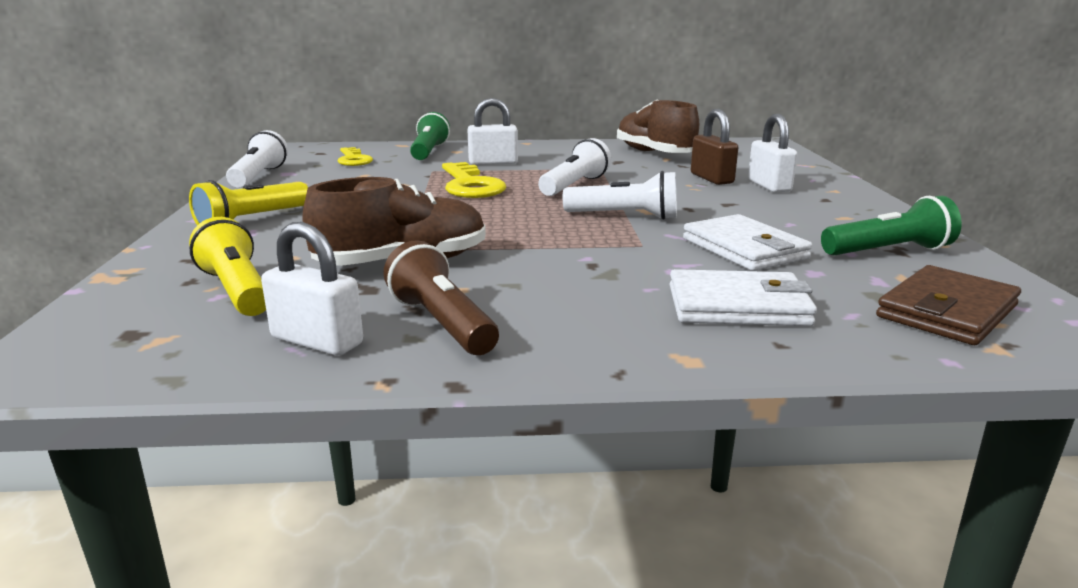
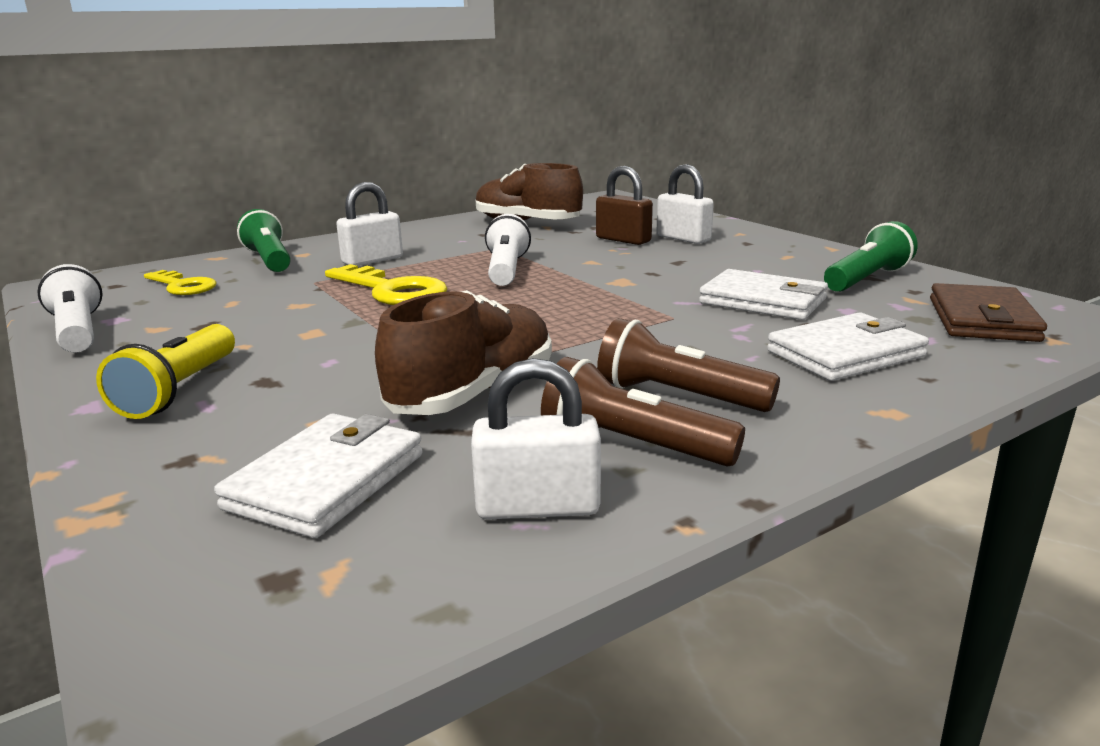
camera: 30 degrees left, 0 degrees up
(237, 291) = (327, 481): yellow flashlight -> white wallet
(535, 301) = (678, 396): none -> brown flashlight
(625, 216) = (610, 292): white flashlight -> none

